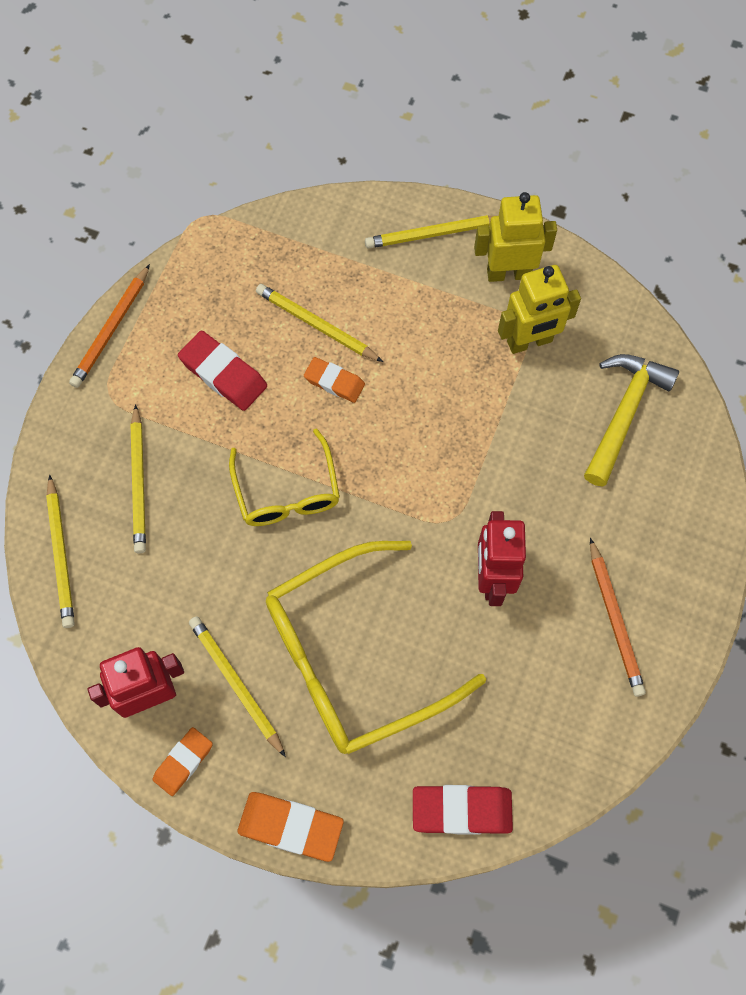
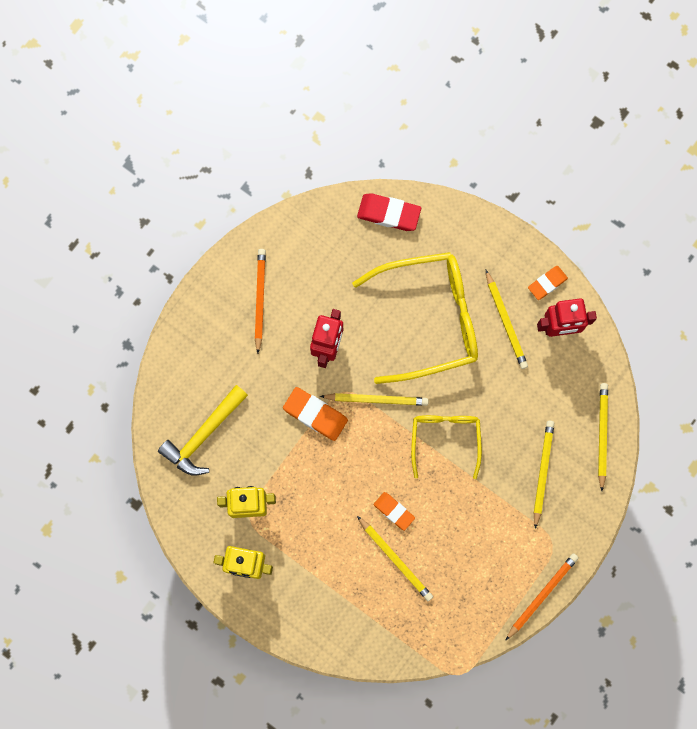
camera: 165 degrees left, 10 degrees up
(223, 374) = (469, 538): red eraser -> none
(290, 827) = (491, 230): orange eraser -> orange eraser (315, 414)
(433, 234) = (291, 612): yellow pencil -> yellow pencil (376, 399)

